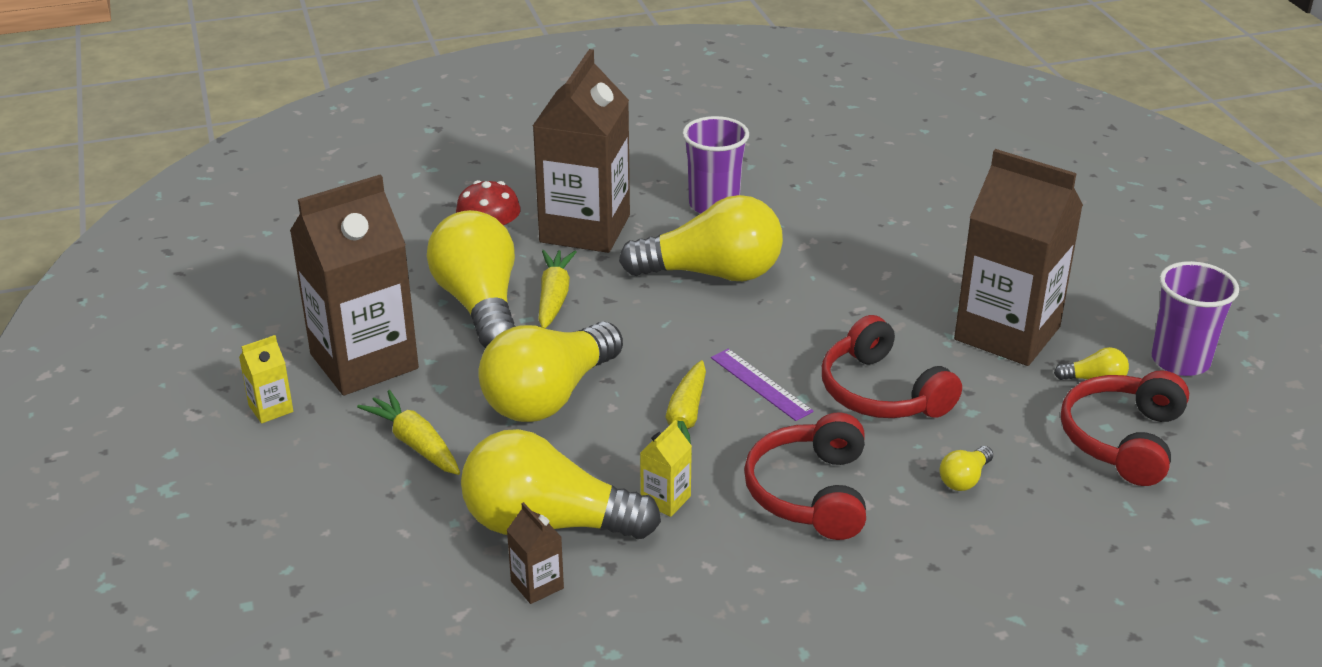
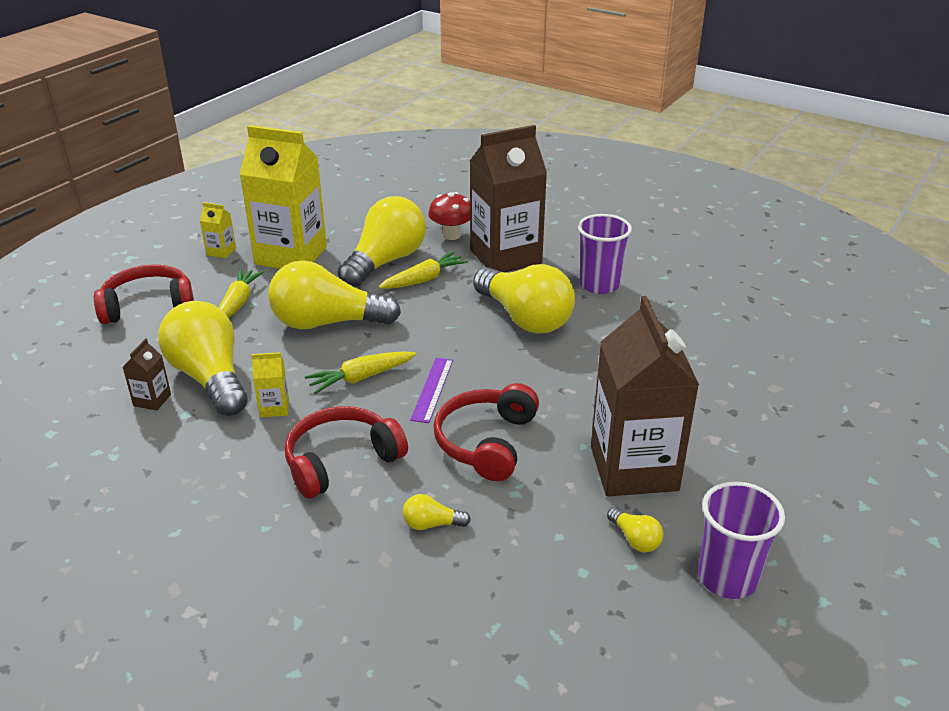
camera: 50 degrees right, 0 degrees up
(364, 361) = (291, 255): brown carton -> yellow carton
(1122, 439) = (576, 588): red headphones -> red headphones (148, 305)

